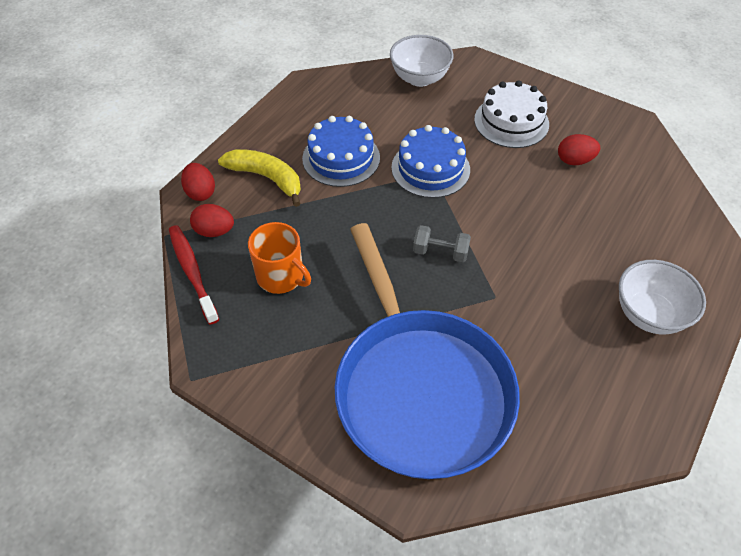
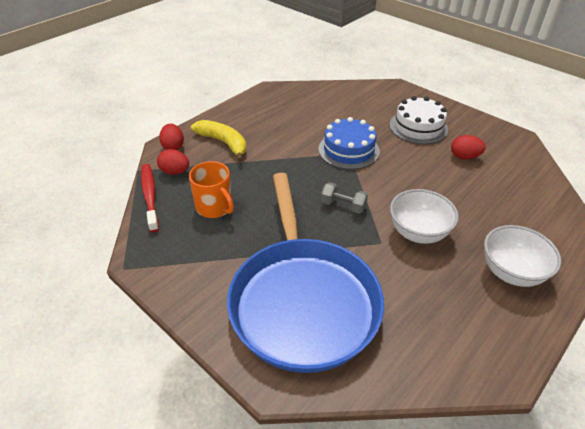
camera: 10 degrees right, 10 degrees down
(341, 158) = (282, 136): blue cake -> none
(419, 78) = (354, 94): white bowl -> white bowl (418, 233)

